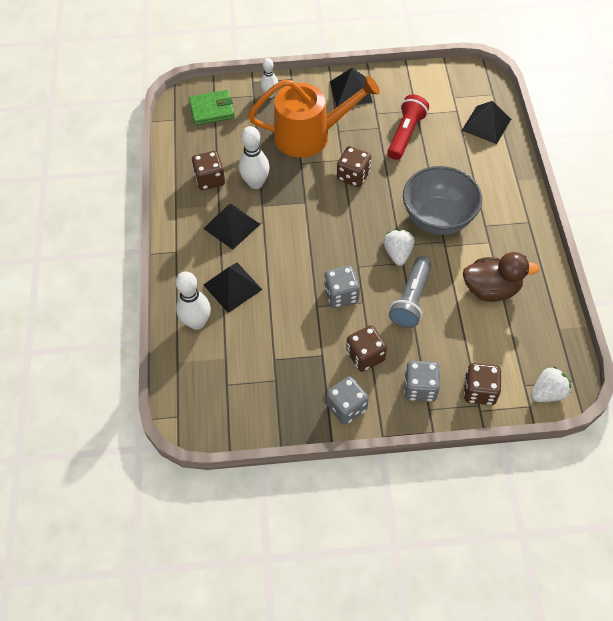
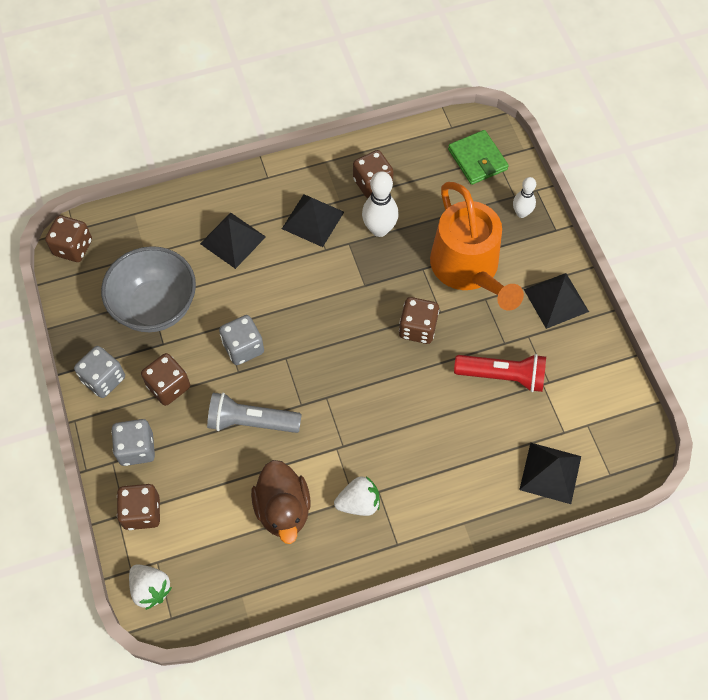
camera: 75 degrees right, 5 degrees up
(197, 322) = (183, 218): white bowling pin -> none
(198, 419) = (73, 247): none -> brown dice
(398, 253) = (313, 397): white strawberry -> white strawberry (359, 503)
(438, 218) = (376, 434): grey bowl -> grey bowl (156, 307)

